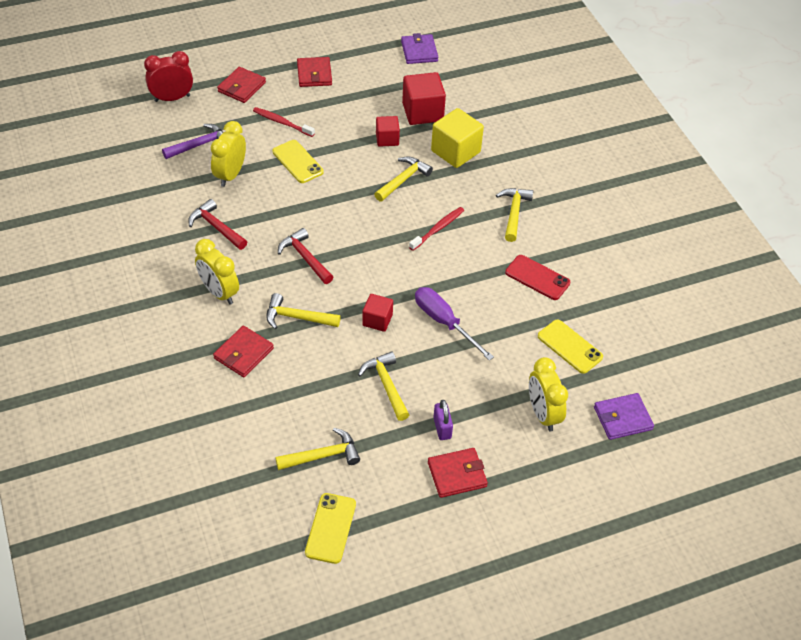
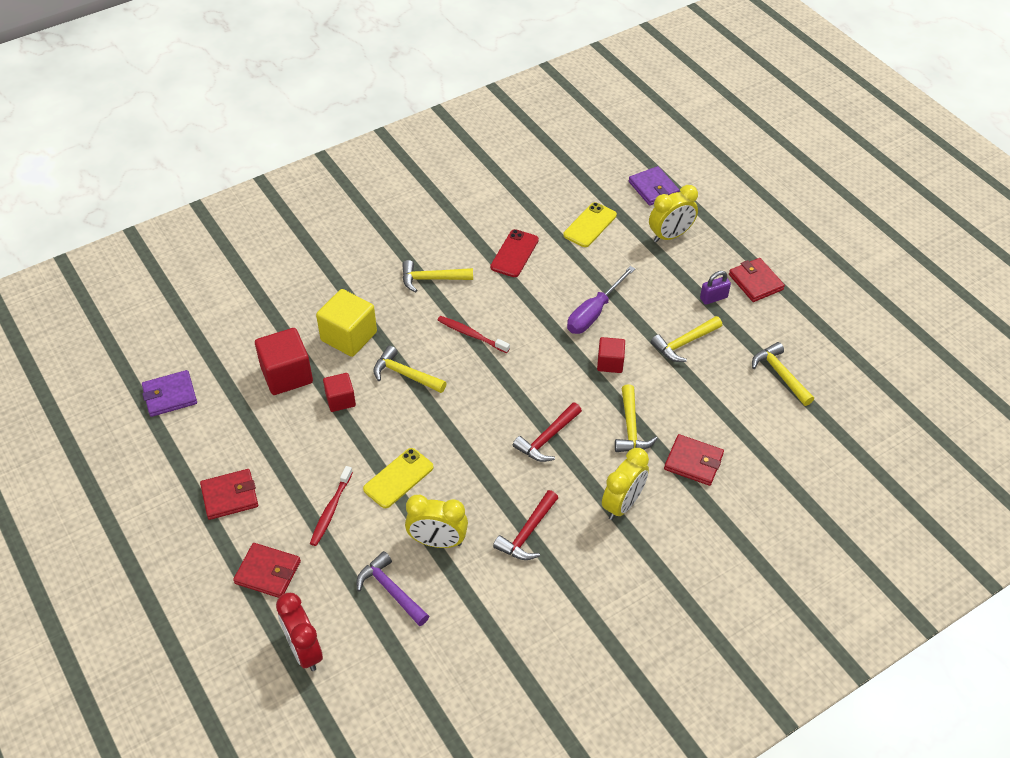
camera: 100 degrees left, 0 degrees up
(330, 528) = (847, 355): yellow phone -> none

